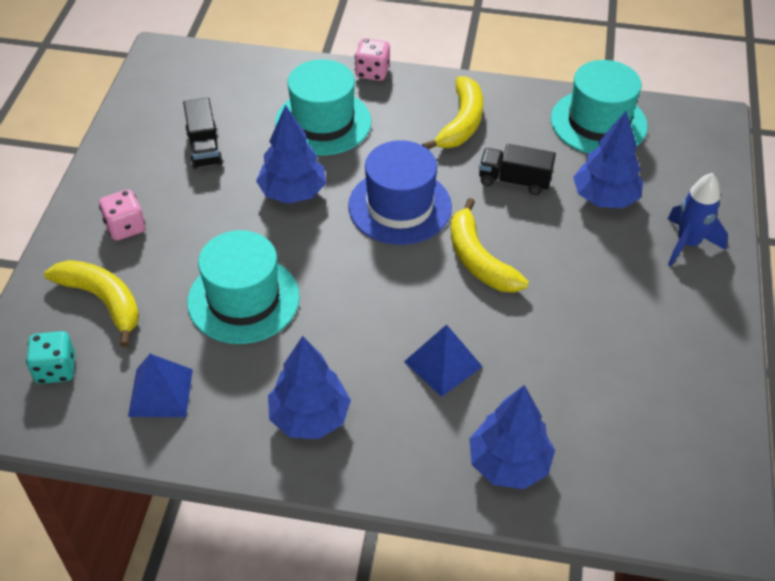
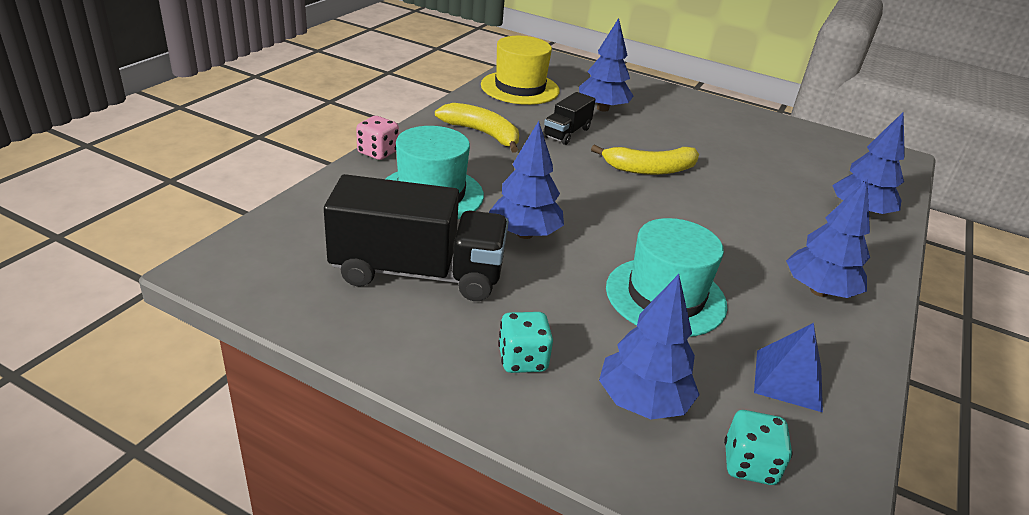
camera: 75 degrees left, 15 degrees down
(102, 301) = (642, 402): yellow banana -> blue tree
(125, 227) = (522, 360): pink dice -> turquoise dice
(204, 148) = (418, 273): black truck -> black truck, size x1.95
(400, 206) = (572, 185): blue hat -> none
(443, 364) = (761, 213): blue pyramid -> none
(598, 122) = (520, 88): turquoise hat -> yellow hat
(687, 244) = (659, 98): blue rocket -> none

